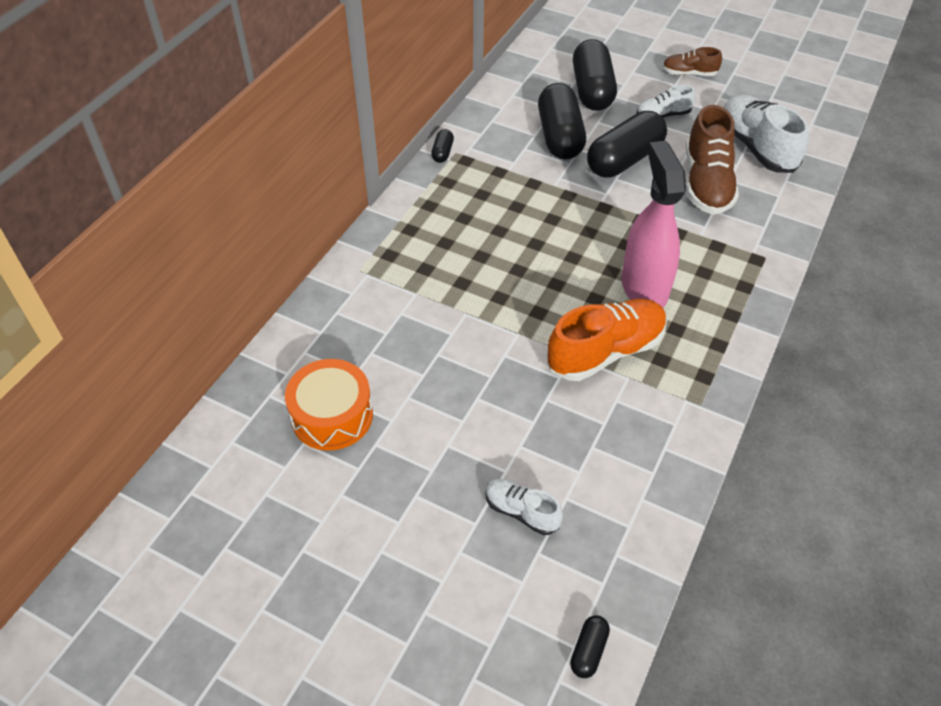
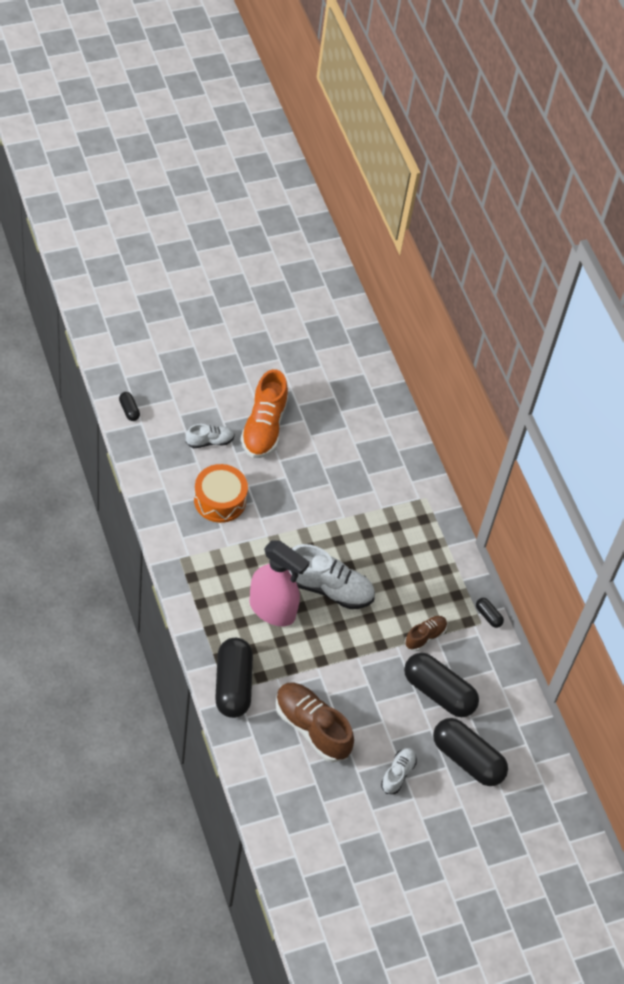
camera: 125 degrees right, 5 degrees up
(332, 415) = (338, 417): orange drum -> orange drum (220, 500)
(605, 351) = (253, 551): orange shoe -> orange shoe (264, 427)
(624, 160) = (379, 706): black capsule -> black capsule (233, 685)
(689, 74) = (424, 841): brown shoe -> brown shoe (425, 636)
(756, 147) = (311, 793): white shoe -> white shoe (328, 588)

